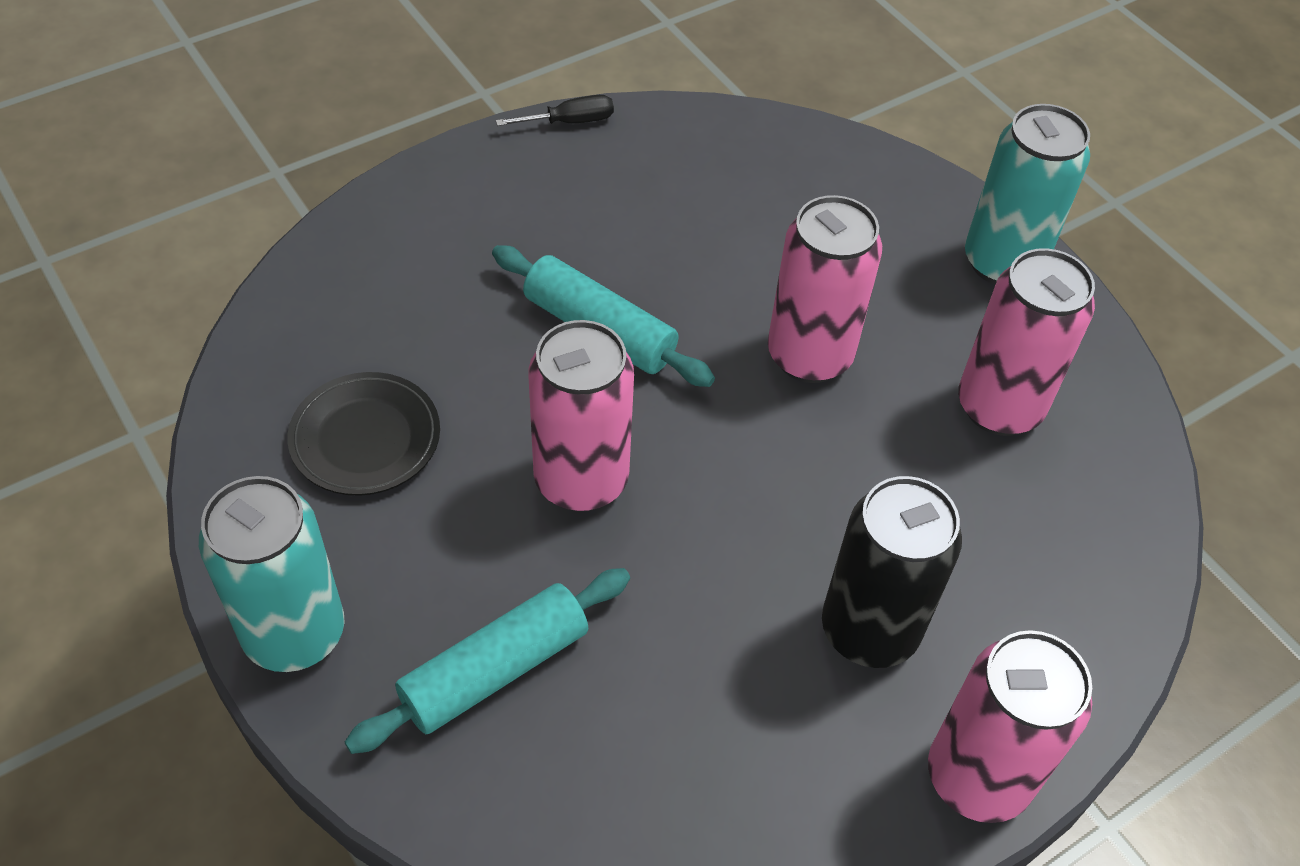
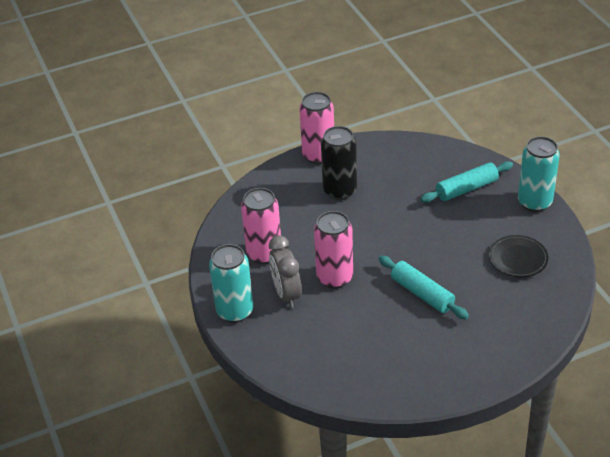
camera: 165 degrees left, 10 degrees down
(570, 122) = (428, 400): black screwdriver -> none
(581, 480) = (434, 240): pink can -> none
(906, 309) = (286, 294): none -> grey clock

